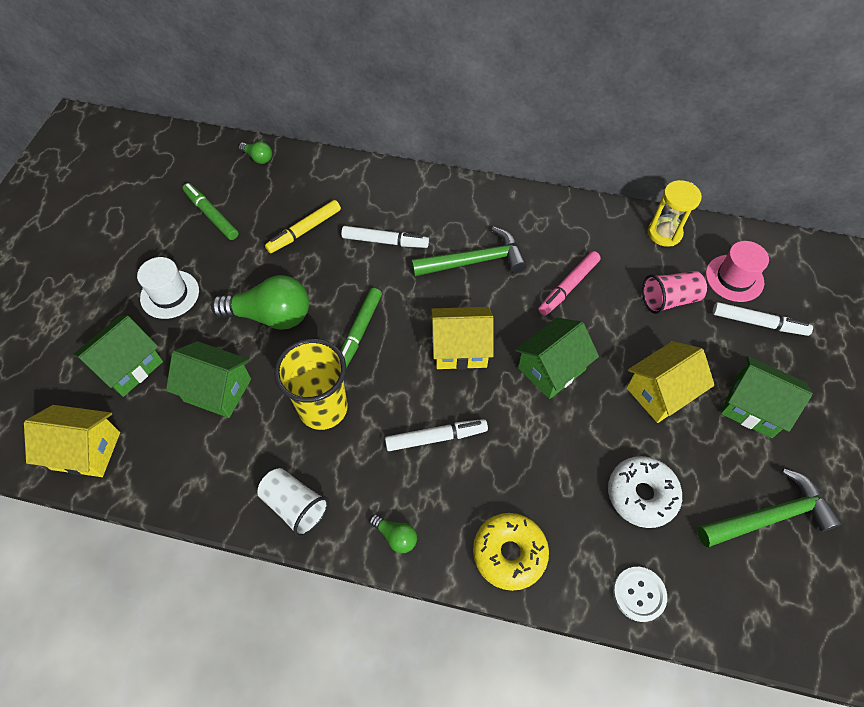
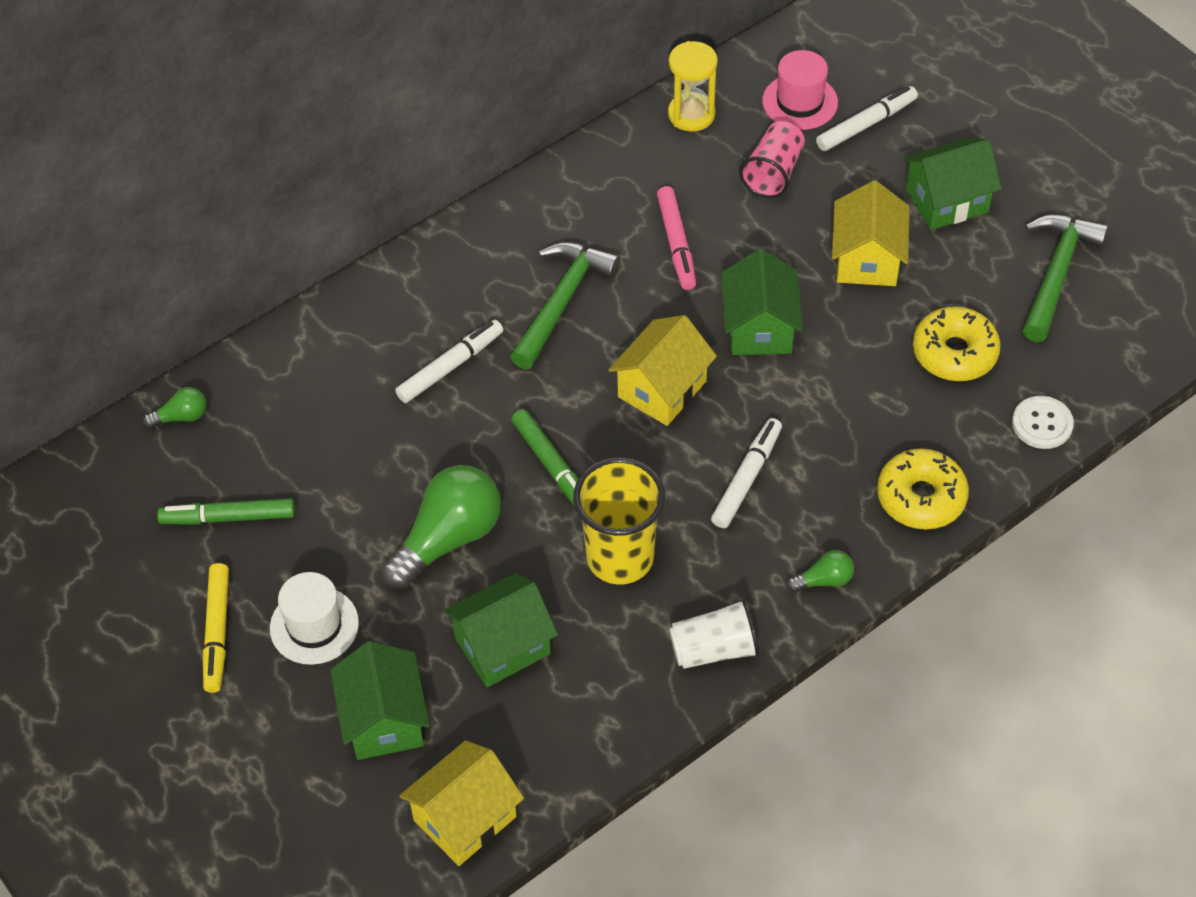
camera: 50 degrees left, 5 degrees down
(304, 231) = (353, 435): yellow marker -> yellow marker (217, 632)
(641, 495) = (954, 353): white donut -> yellow donut

